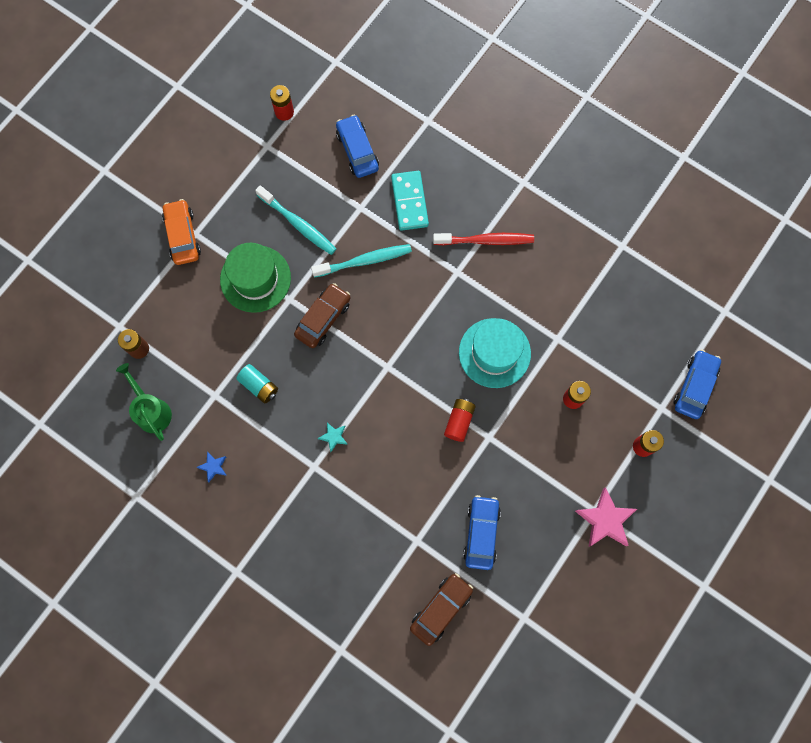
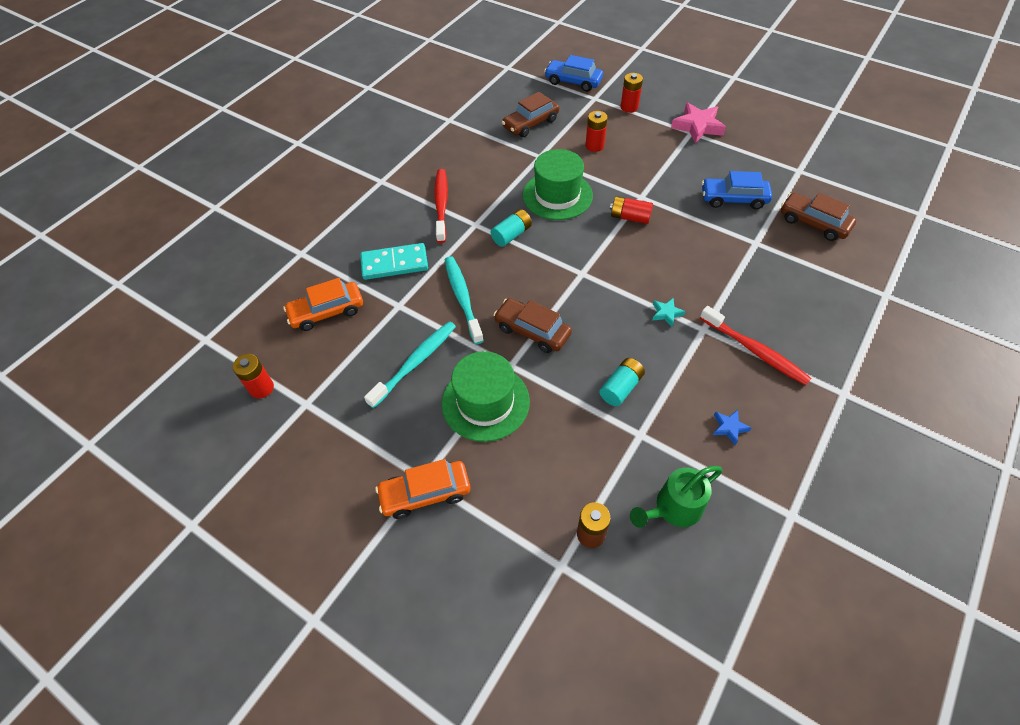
camera: 90 degrees left, 20 degrees down
(286, 507) = (755, 351): none -> red toothbrush
(357, 151) = (327, 312): blue car -> orange car
(440, 306) = (511, 235): none -> turquoise battery
(494, 353) = (557, 195): turquoise hat -> green hat
(614, 333) = (530, 123): none -> brown car

